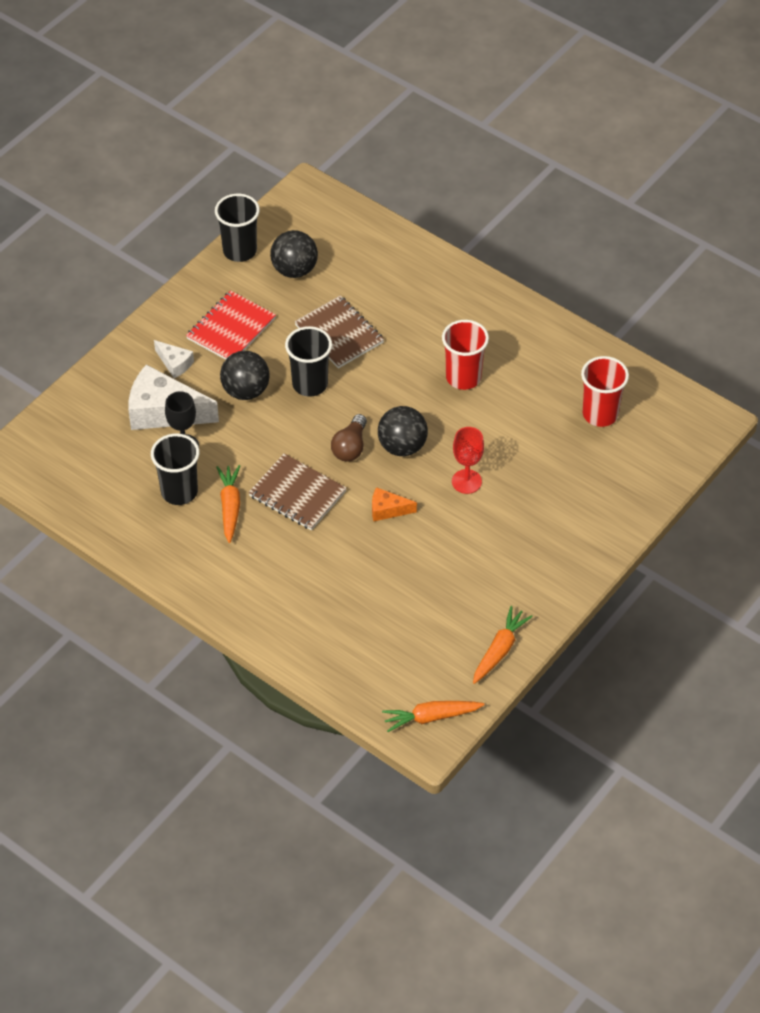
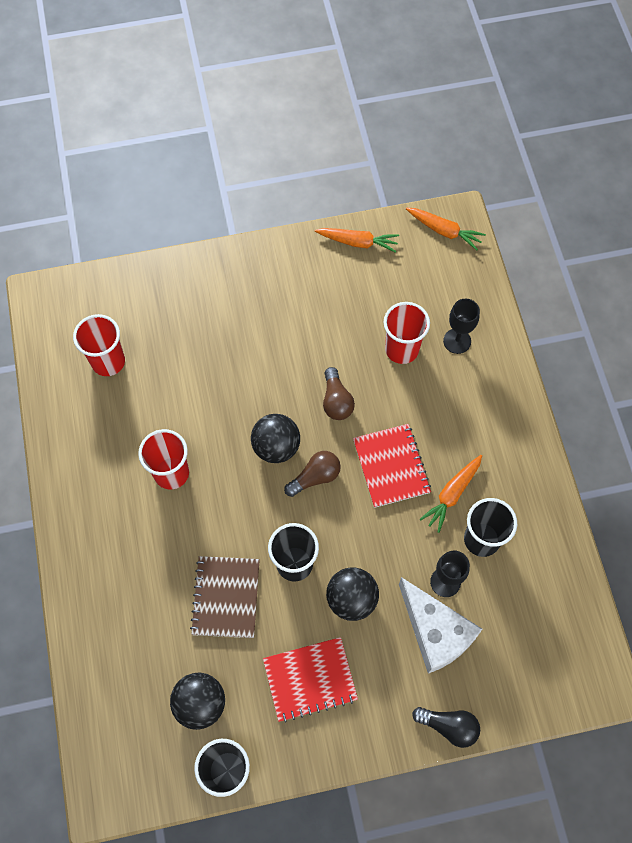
camera: 140 degrees left, 15 degrees up
(107, 365) = (449, 726): none -> black light bulb
(175, 363) = (388, 679): white cheese -> none
(297, 494) = (391, 466): brown notebook -> red notebook
(330, 626) = (457, 341): none -> black goblet
(372, 586) = (401, 349): none -> red cup
(387, 510) = (336, 401): orange cheese -> brown light bulb
(466, 481) = (258, 381): red goblet -> none
(499, 650) = (357, 242): orange carrot -> orange carrot turned 150 degrees counterclockwise

